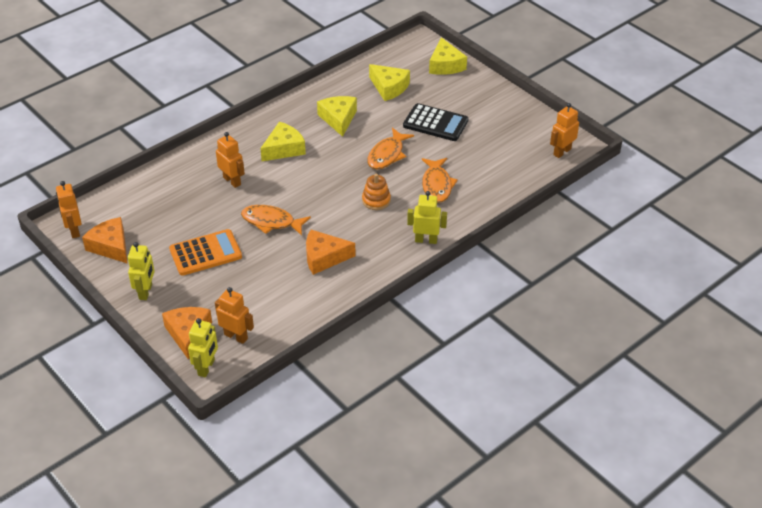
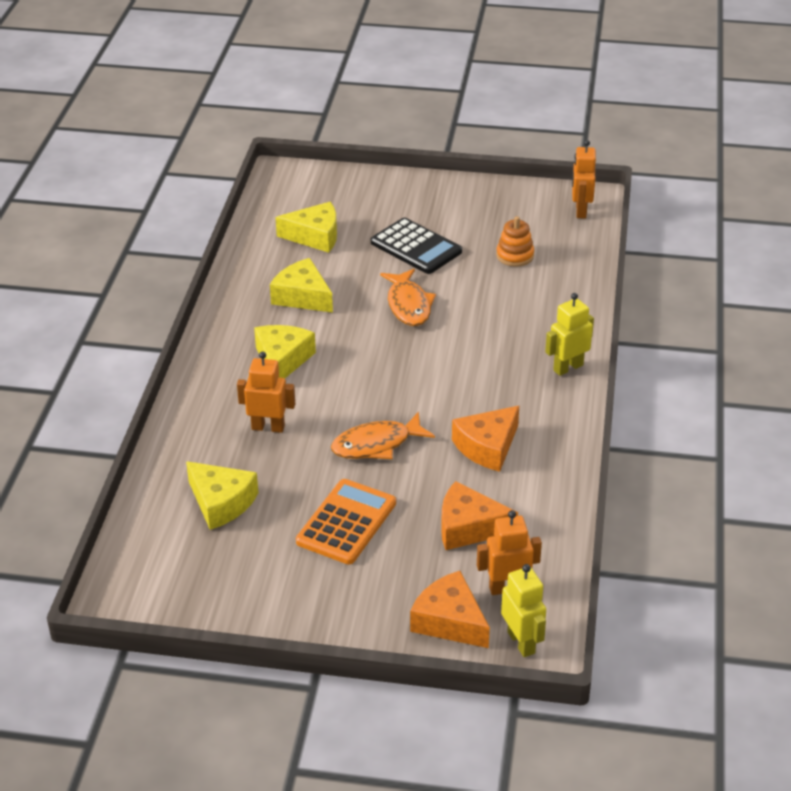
camera: 40 degrees left, 5 degrees down
(74, 230) = (140, 597): orange robot -> none
(111, 246) = (216, 586): orange cheese -> orange cheese (468, 527)
(146, 292) = (333, 608): yellow robot -> none
(376, 200) = (461, 357): orange stacking toy -> orange stacking toy (515, 256)
(435, 123) = (416, 247): black calculator -> black calculator turned 60 degrees clockwise
(437, 185) = (503, 307): orange fish -> none
(445, 65) = (346, 184): yellow cheese -> yellow cheese (221, 502)

